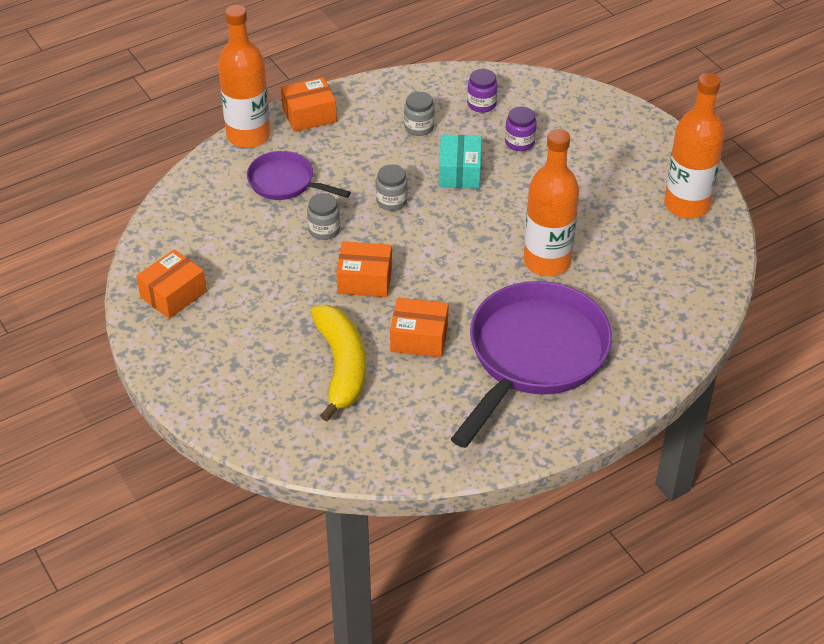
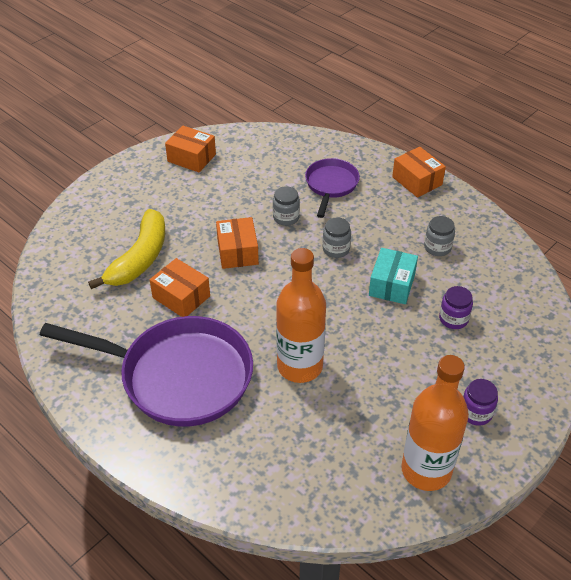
camera: 75 degrees right, 0 degrees up
(248, 135) = (375, 155): orange bottle -> none
(341, 366) = (140, 258): yellow banana -> yellow banana turned 45 degrees counterclockwise
(419, 338) = (181, 297): orange box -> orange box turned 45 degrees counterclockwise
(459, 172) = (392, 285): turquoise box -> turquoise box turned 60 degrees counterclockwise
(481, 104) = (492, 283): purple jar -> purple jar (476, 413)

